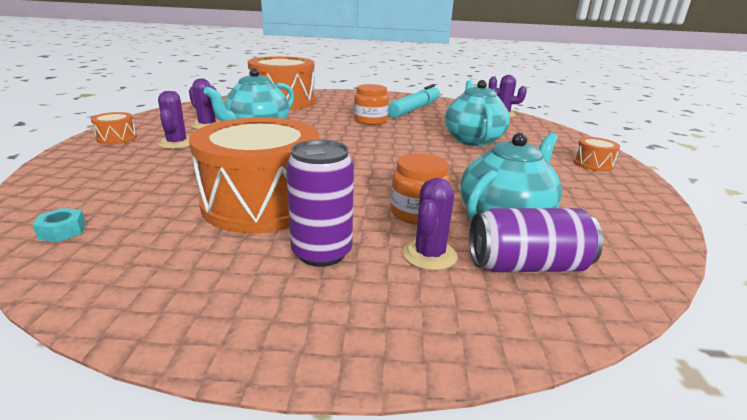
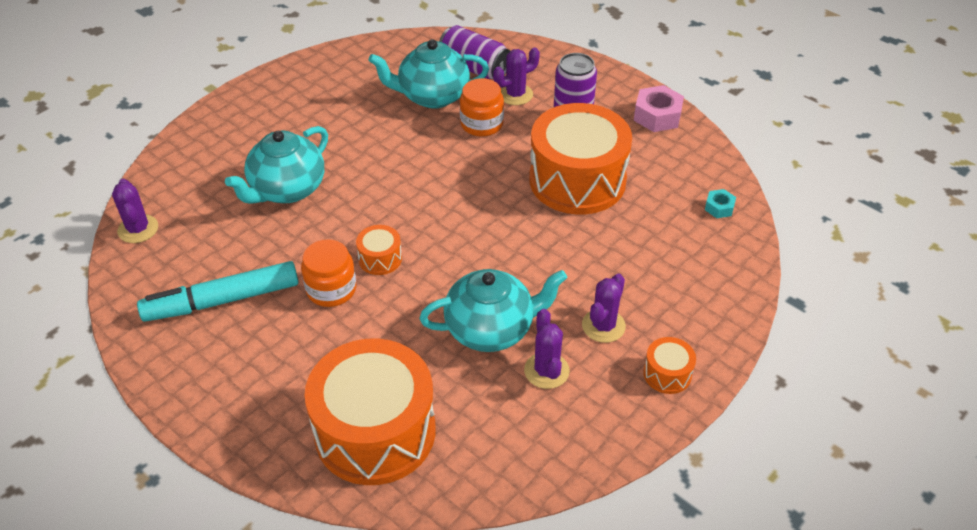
camera: 140 degrees left, 20 degrees up
(192, 313) = (657, 116): none -> pink nut
(593, 164) = (259, 107): orange drum -> orange drum (380, 258)

